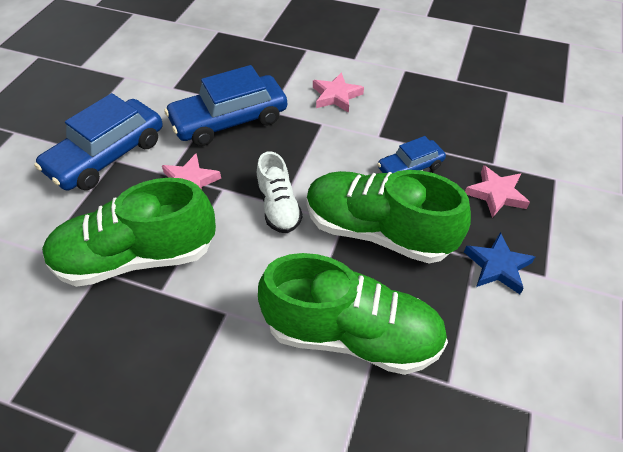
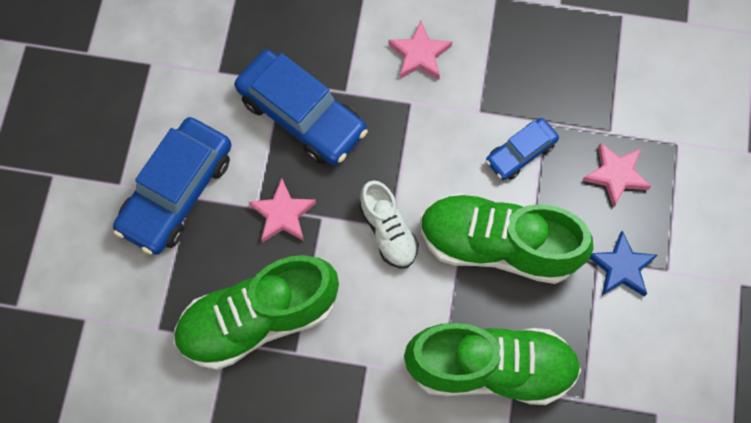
camera: 10 degrees left, 20 degrees up
(229, 120) = (301, 115): blue car -> blue car turned 105 degrees counterclockwise

